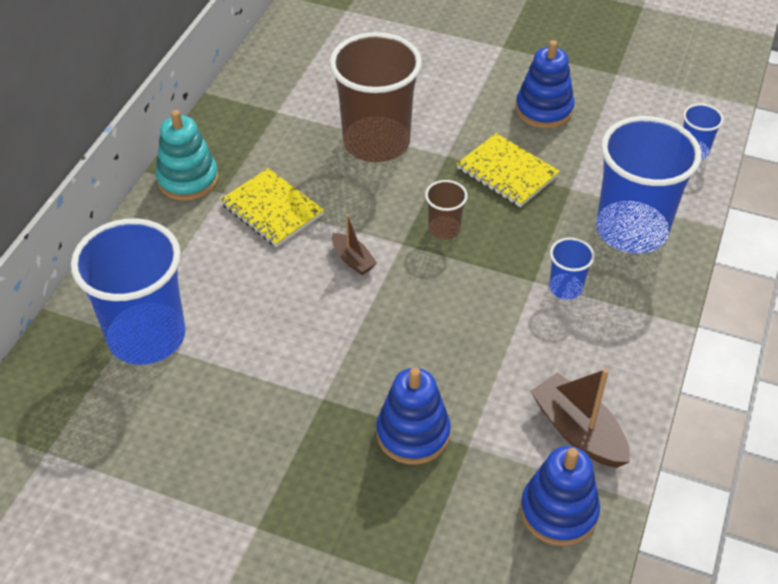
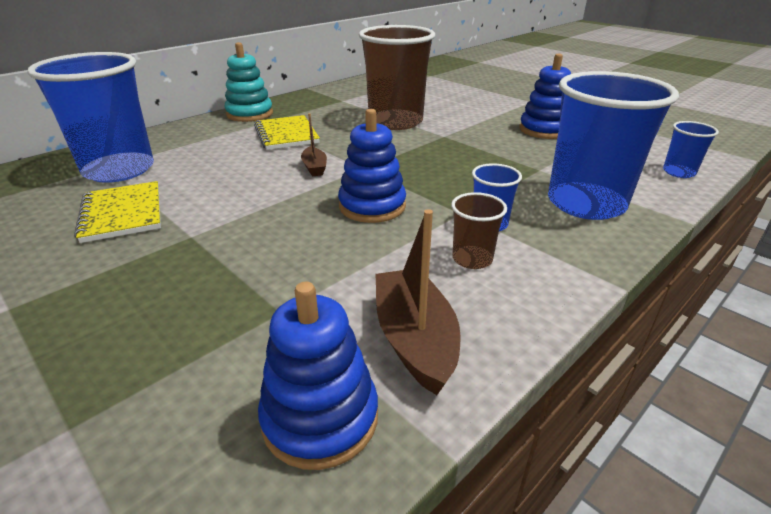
camera: 25 degrees right, 15 degrees down
(413, 433) = (236, 284): blue stacking toy -> blue stacking toy (372, 206)
(444, 229) = (405, 168): brown cup -> brown cup (472, 259)
(507, 172) = (487, 151): yellow notebook -> yellow notebook (123, 213)

